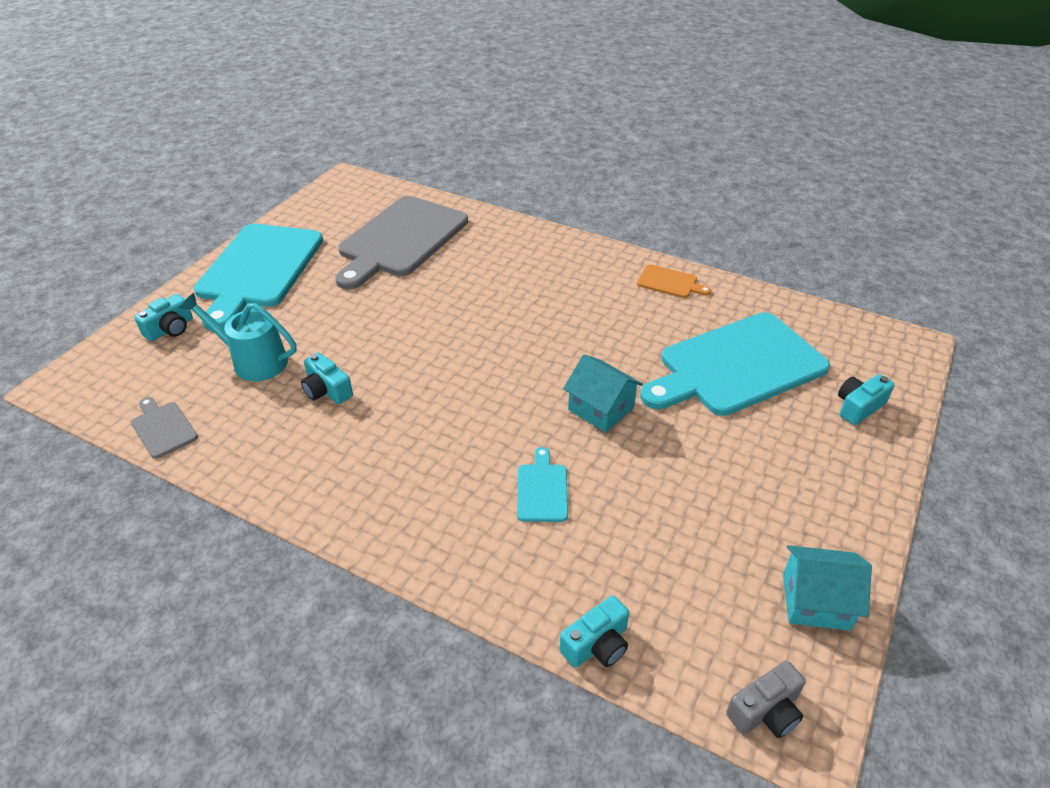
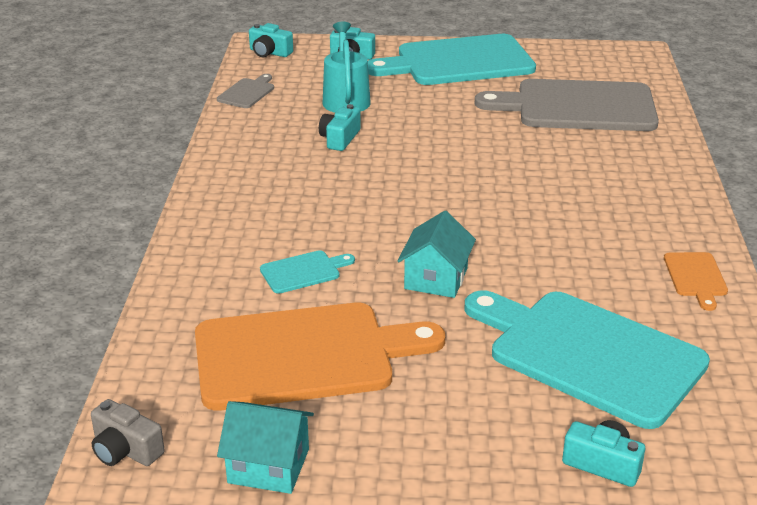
camera: 65 degrees right, 10 degrees down
(597, 645) = (151, 341): turquoise camera -> turquoise camera (269, 52)
(671, 530) = (303, 355): none -> orange cutting board
(816, 601) = (268, 466): turquoise house -> turquoise house turned 60 degrees counterclockwise

